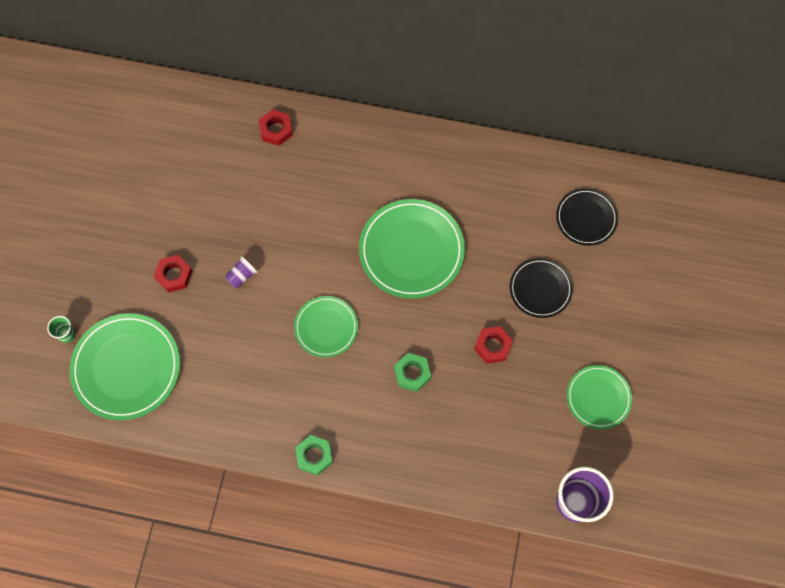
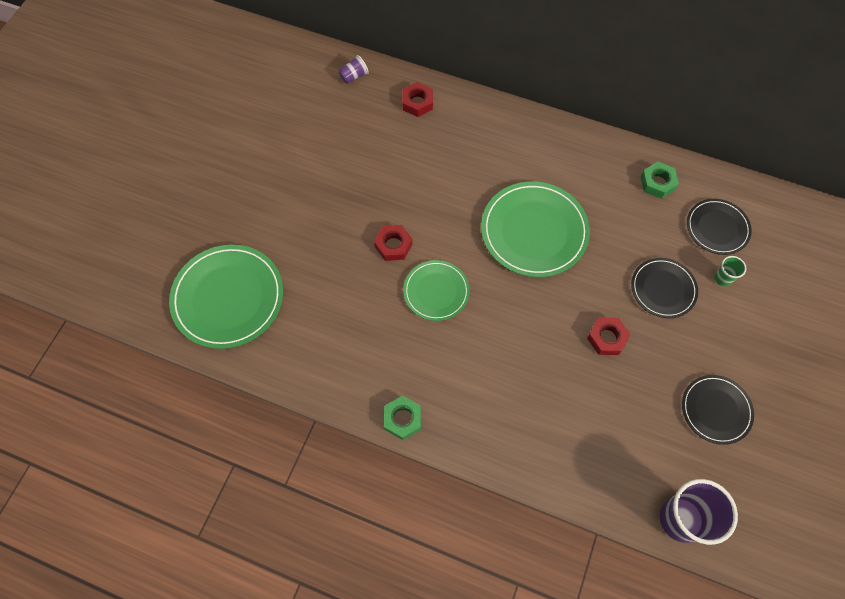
camera: 10 degrees right, 5 degrees down
(67, 334) = (177, 256): green cup -> green cup (723, 278)
(174, 275) = (294, 218): red nut -> red nut (393, 245)
(241, 276) = (360, 229): purple cup -> purple cup (354, 76)
(412, 373) = (518, 352): green nut -> green nut (657, 183)
(598, 397) = (716, 410): green plate -> black plate

